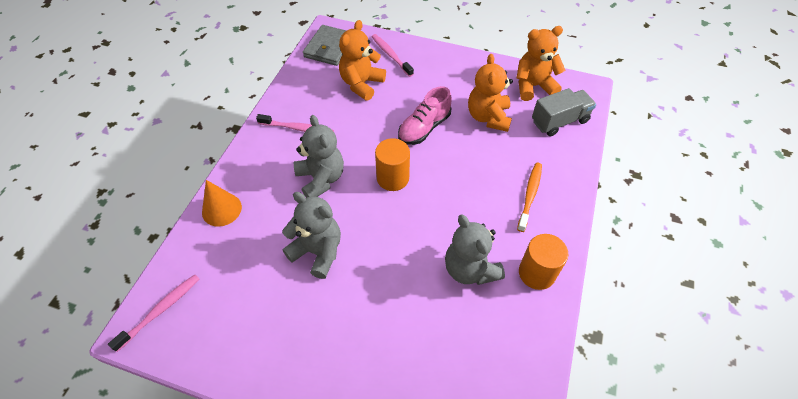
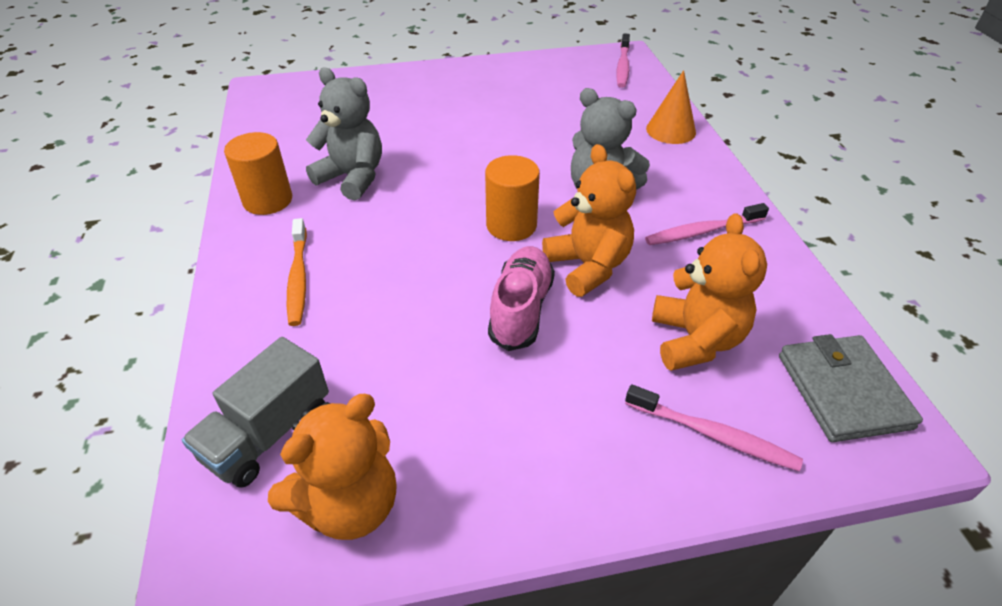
camera: 150 degrees right, 10 degrees down
(317, 251) = (532, 136): grey teddy bear -> none
(488, 117) = (419, 378): orange teddy bear -> orange teddy bear (588, 266)

